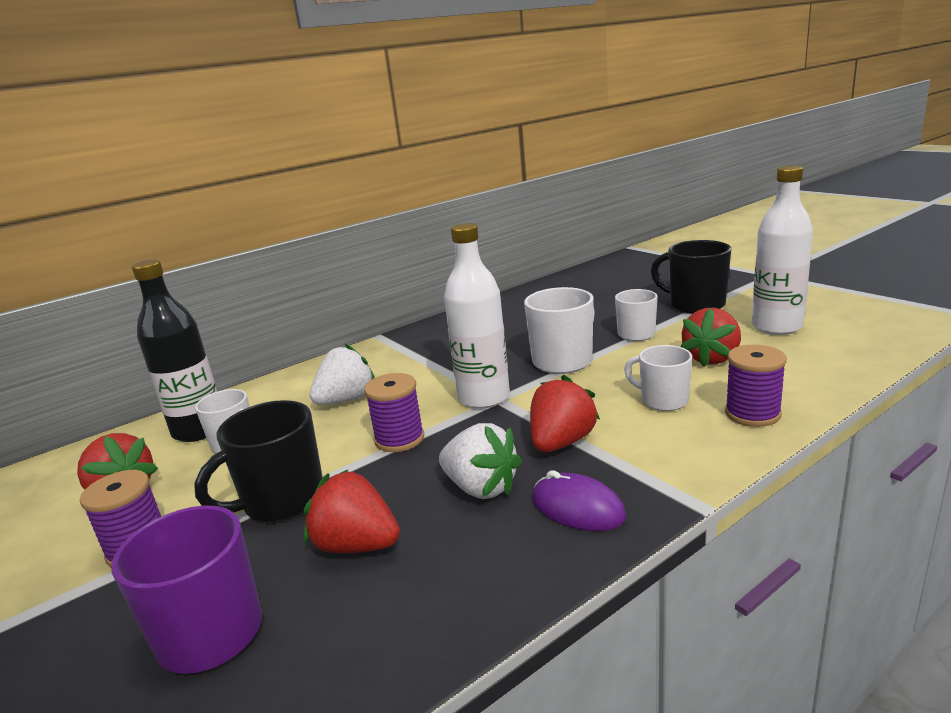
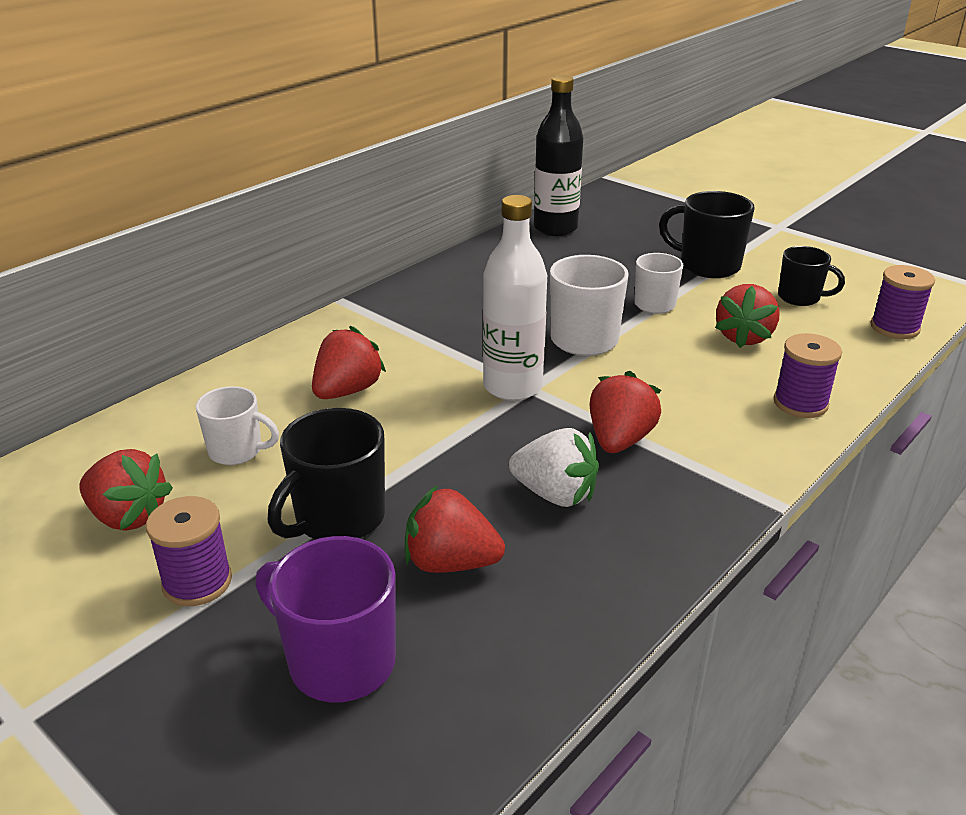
camera: 15 degrees left, 10 degrees up
(199, 430) = (177, 434): black bottle -> black bottle (555, 228)
(346, 400) = (347, 391): white strawberry -> red strawberry
(399, 439) = (438, 440): purple spool -> purple spool (894, 328)
(577, 508) = (662, 511): purple mouse -> none
(663, 400) = (708, 389): white mug -> none
(776, 327) = (800, 298): white bottle -> black mug

